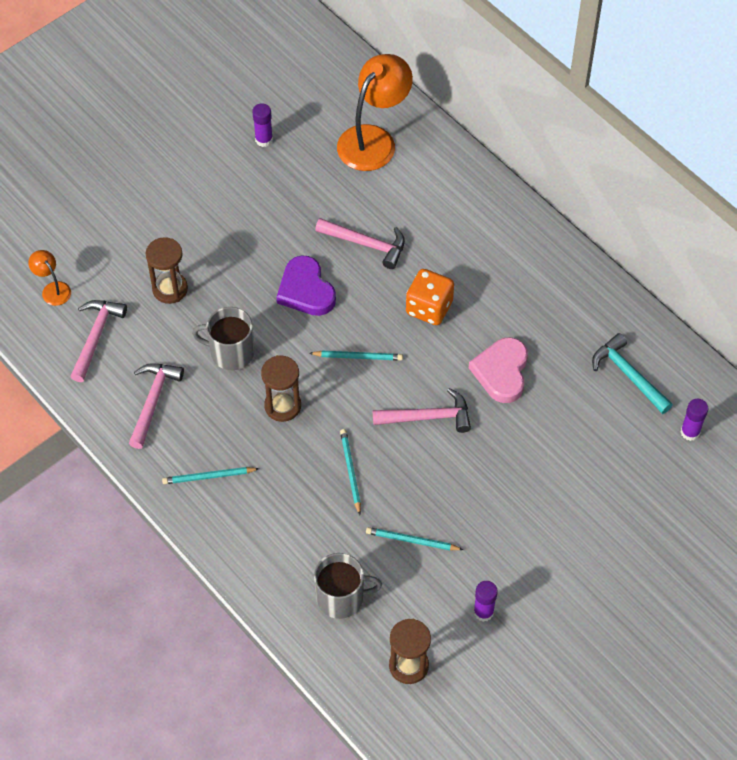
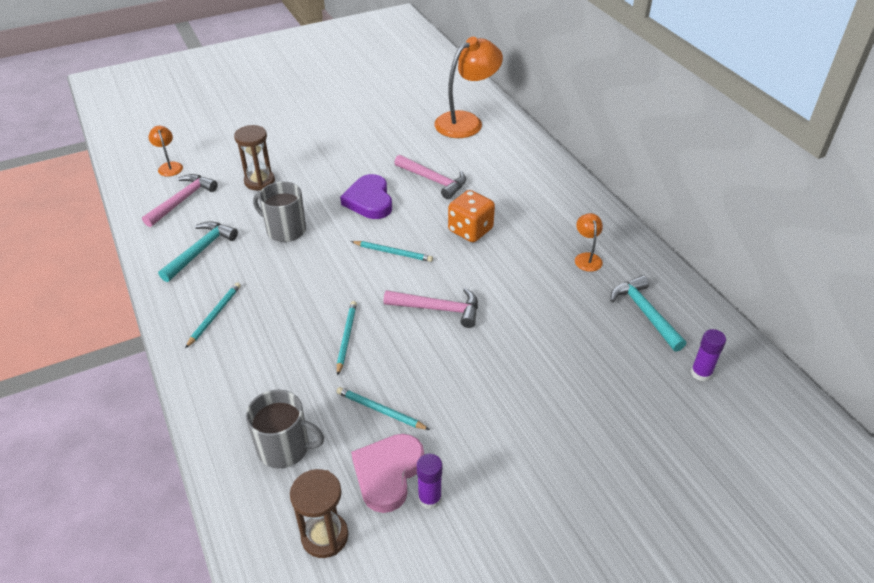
camera: 15 degrees right, 15 degrees down
(153, 401) = (201, 251): pink hammer -> turquoise hammer
(208, 477) = (214, 315): turquoise pencil -> turquoise pencil turned 105 degrees clockwise
(264, 140) = (381, 109): purple glue stick -> none
(282, 406) = (309, 275): brown hourglass -> none
(501, 372) = (520, 288): pink heart -> pink heart (388, 473)
(558, 318) = (586, 258): none -> orange lamp

